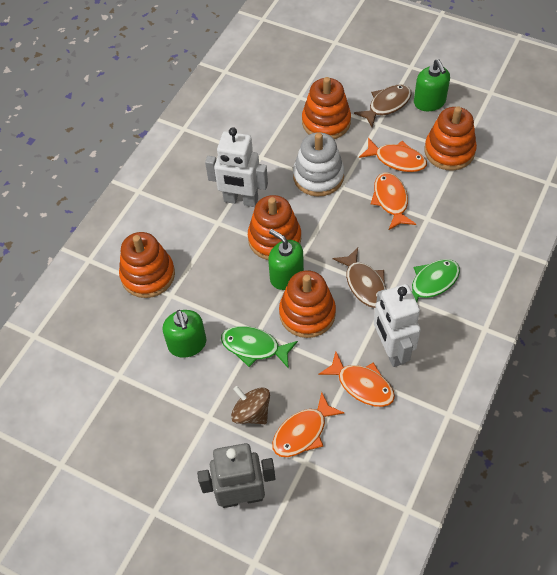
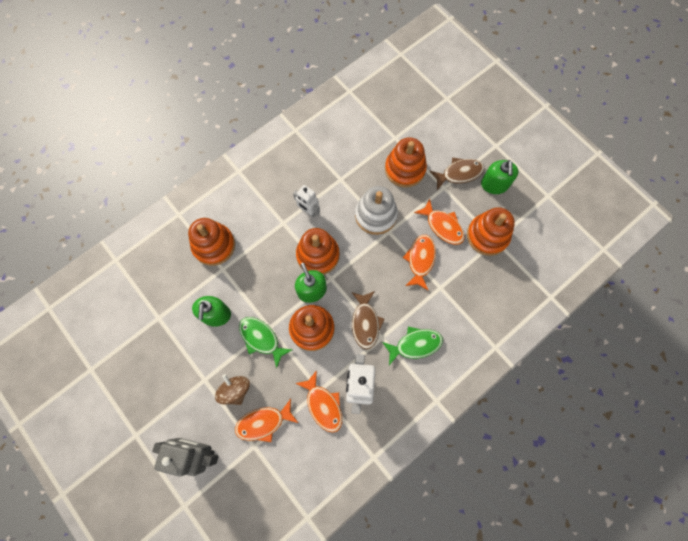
camera: 20 degrees right, 15 degrees up
(240, 200) = (308, 211): white robot -> white robot, size x0.61

